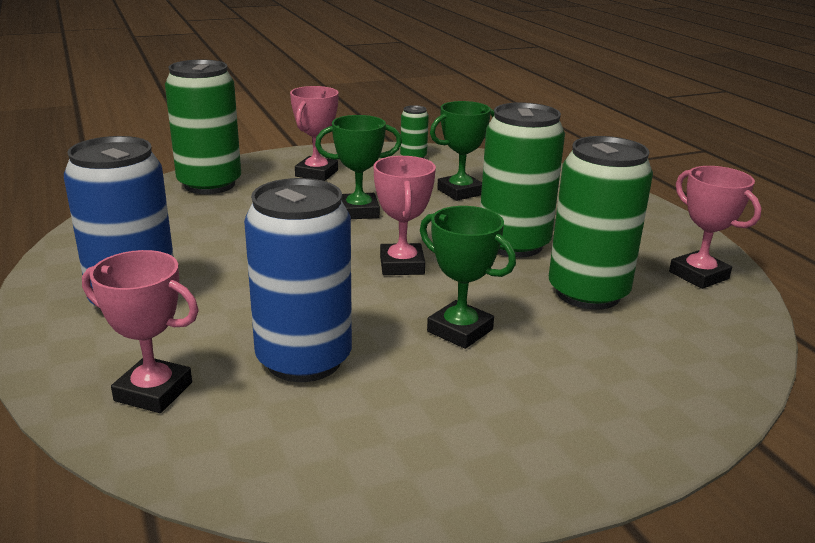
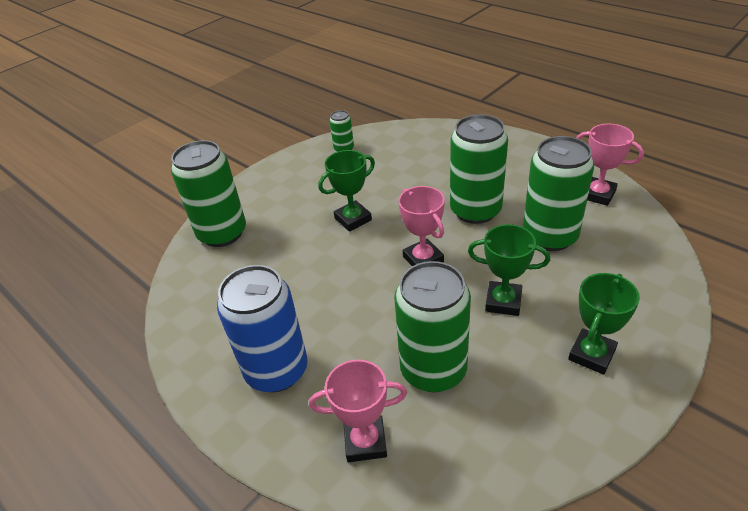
camera: 20 degrees left, 15 degrees up
(304, 360) = (433, 370): blue can -> green can
(316, 173) = (290, 191): pink trophy -> none
(460, 192) = (403, 173): green trophy -> green trophy (591, 354)

